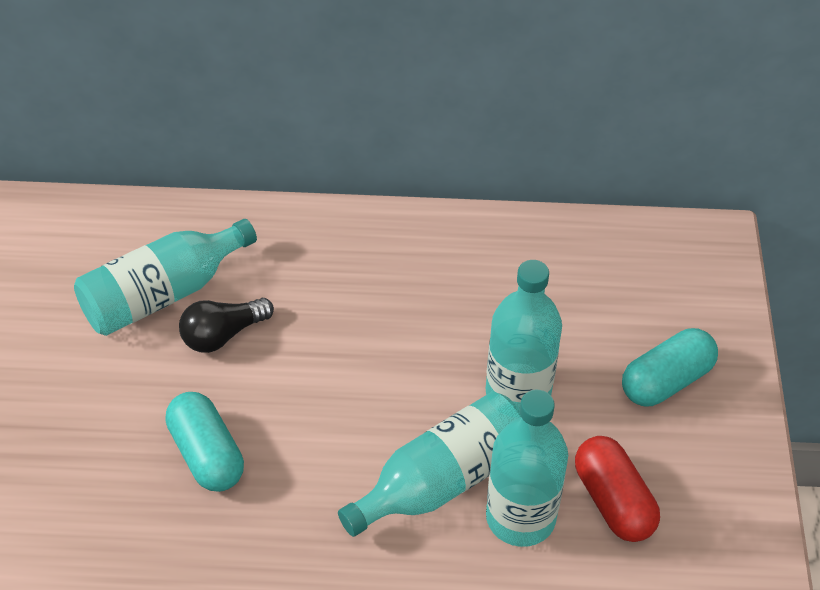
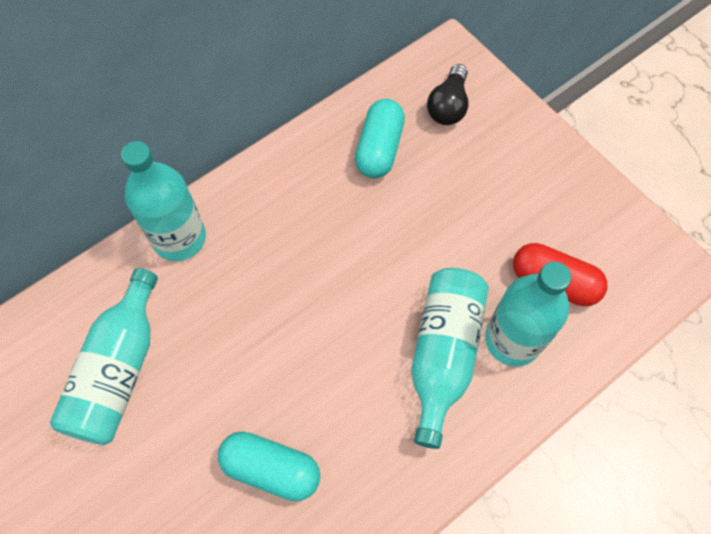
camera: 40 degrees left, 15 degrees up
(223, 335) = (195, 368): black light bulb -> black light bulb (448, 106)
(518, 393) = (432, 253): turquoise bottle -> turquoise bottle (179, 238)
(666, 381) = (509, 174): turquoise capsule -> turquoise capsule (379, 148)

